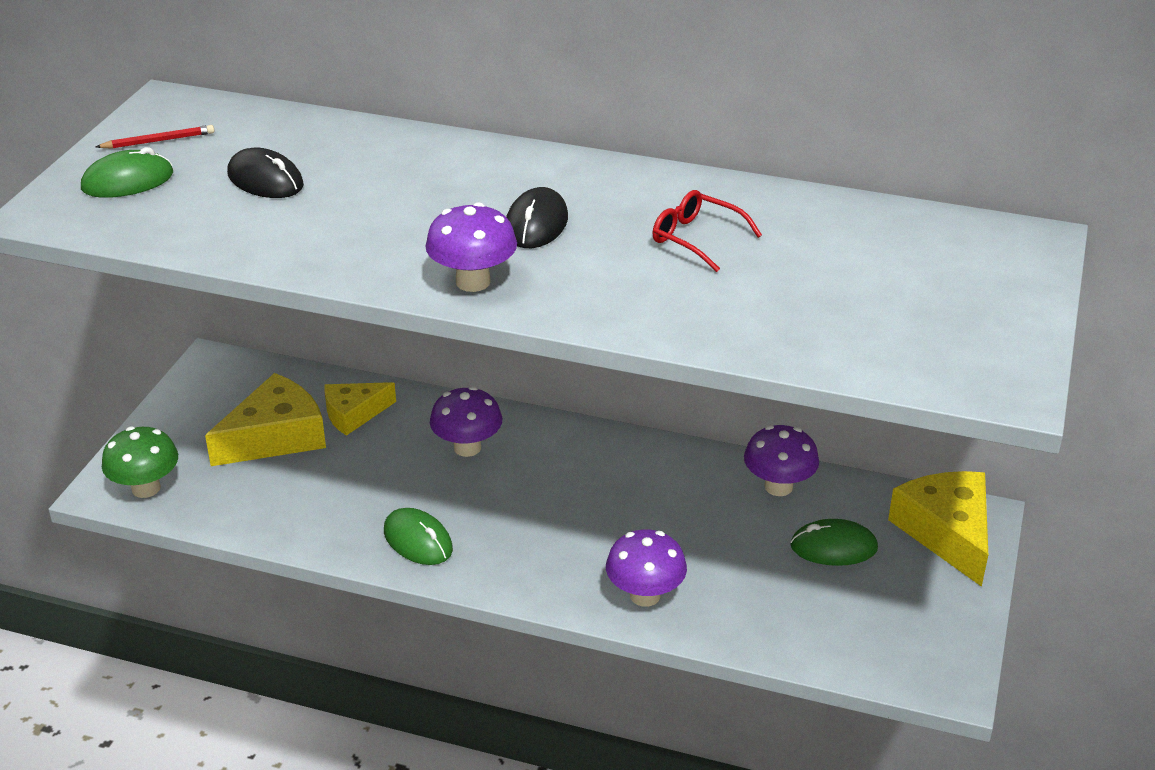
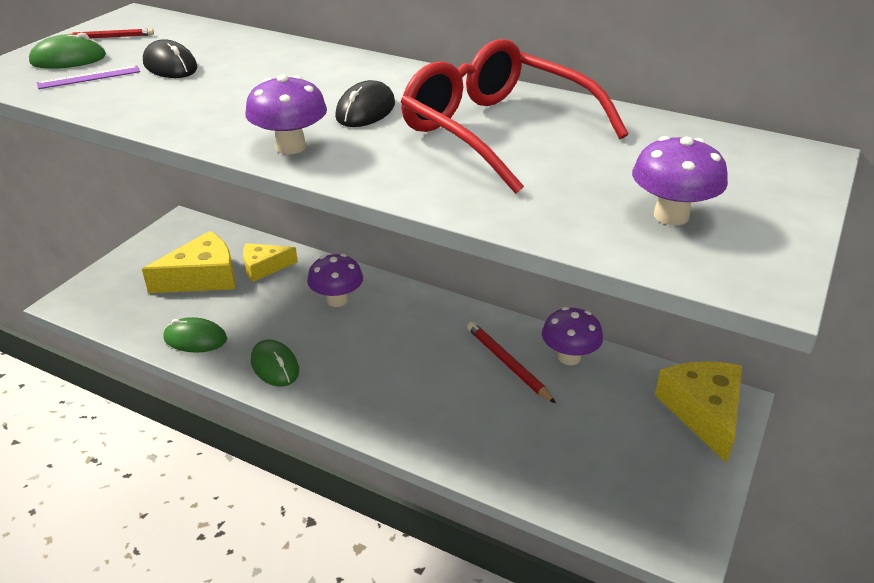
camera: 10 degrees right, 0 degrees up
(146, 488) = (96, 303): green mushroom -> none
(173, 206) = (89, 77): none -> purple ruler
(645, 595) = (438, 433): purple mushroom -> purple mushroom (671, 216)
(696, 238) = (497, 131): red glasses -> red glasses, size x2.25
(706, 503) = (507, 363): none -> red pencil
(833, 547) = (604, 412): green mouse -> green mouse (195, 339)

